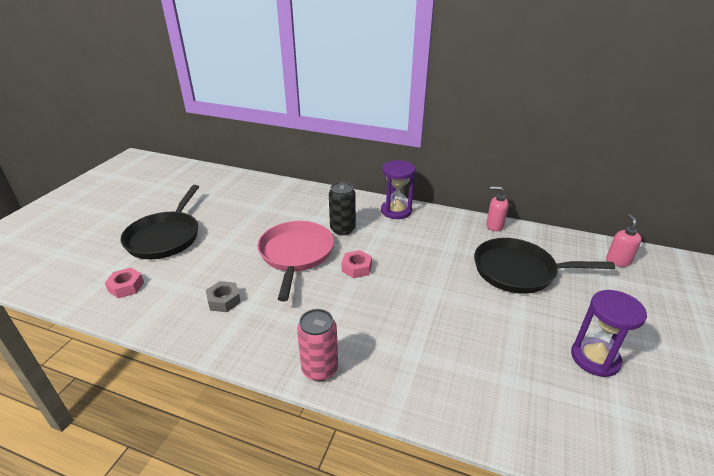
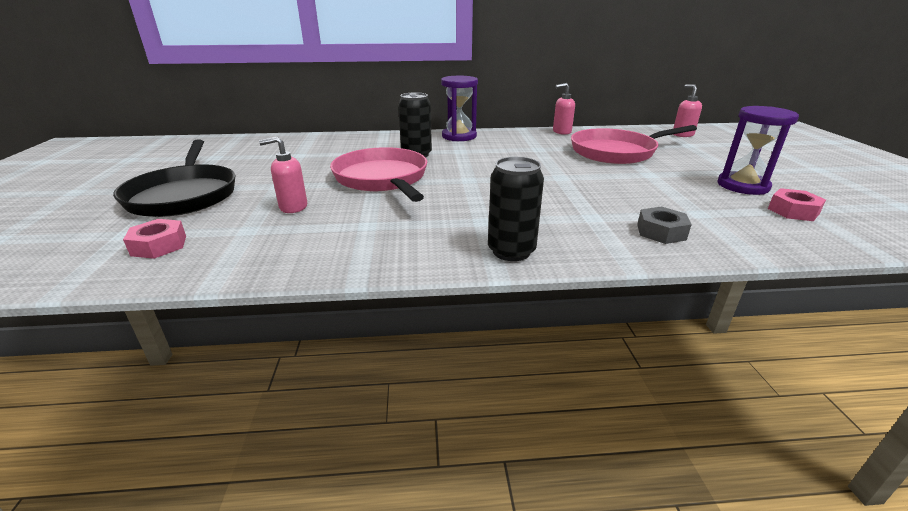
camera: 25 degrees left, 5 degrees down
(218, 271) = (293, 207): none -> pink soap dispenser
(224, 300) = (327, 227): grey nut -> grey nut (661, 232)
(319, 369) = (511, 251): pink can -> black can
(356, 268) = (463, 176): pink nut -> pink nut (793, 211)
(519, 271) = (616, 152): black pan -> pink pan

